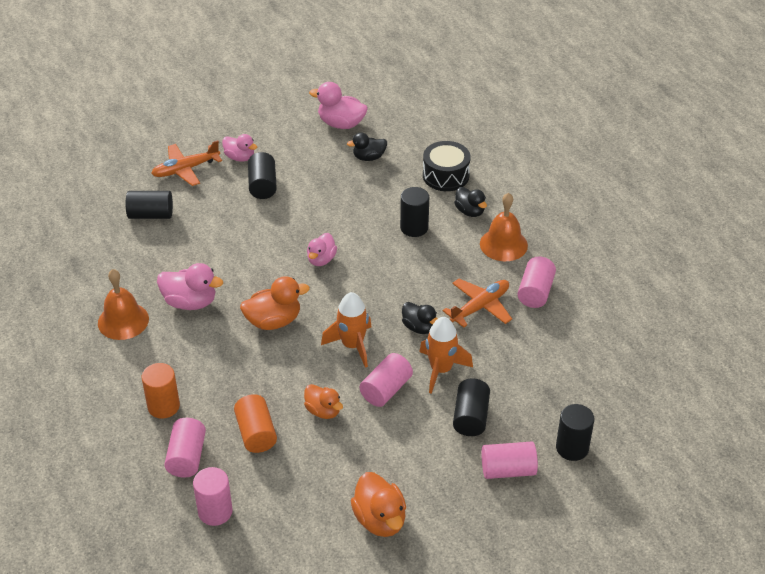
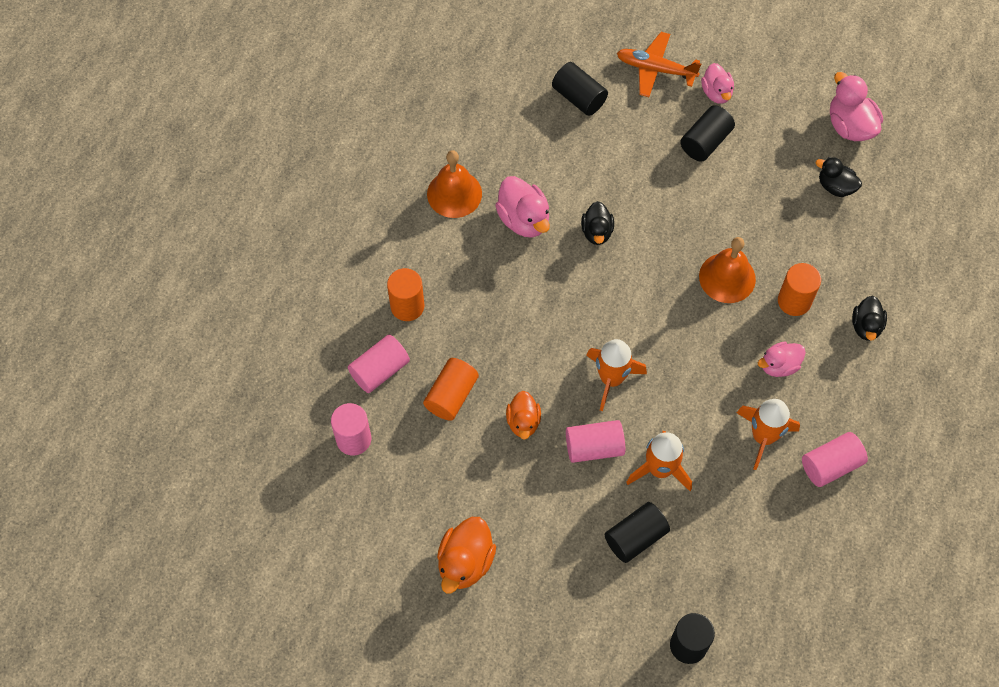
camera: 45 degrees right, 20 degrees up
(273, 321) = (571, 297): orange duck -> none
(321, 259) = (675, 267): pink duck -> pink duck (779, 365)
(414, 228) = (794, 301): black cylinder -> orange cylinder
(419, 327) = (686, 410): black duck -> black duck (597, 232)
(445, 176) = (887, 267): black drum -> none
(480, 307) = (763, 436): orange plane -> orange rocket
(503, 244) = (858, 389): orange bell -> orange bell (727, 277)
(508, 470) = (612, 614): pink cylinder -> none

